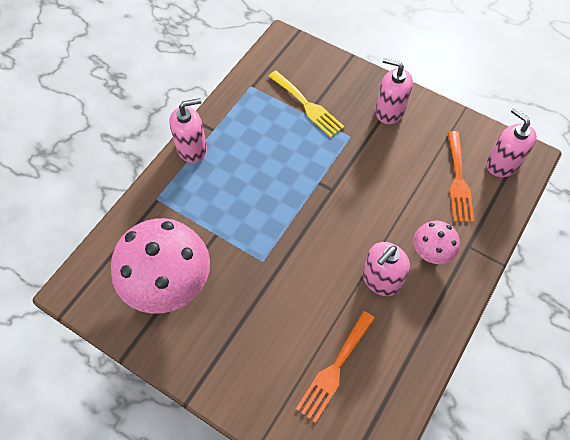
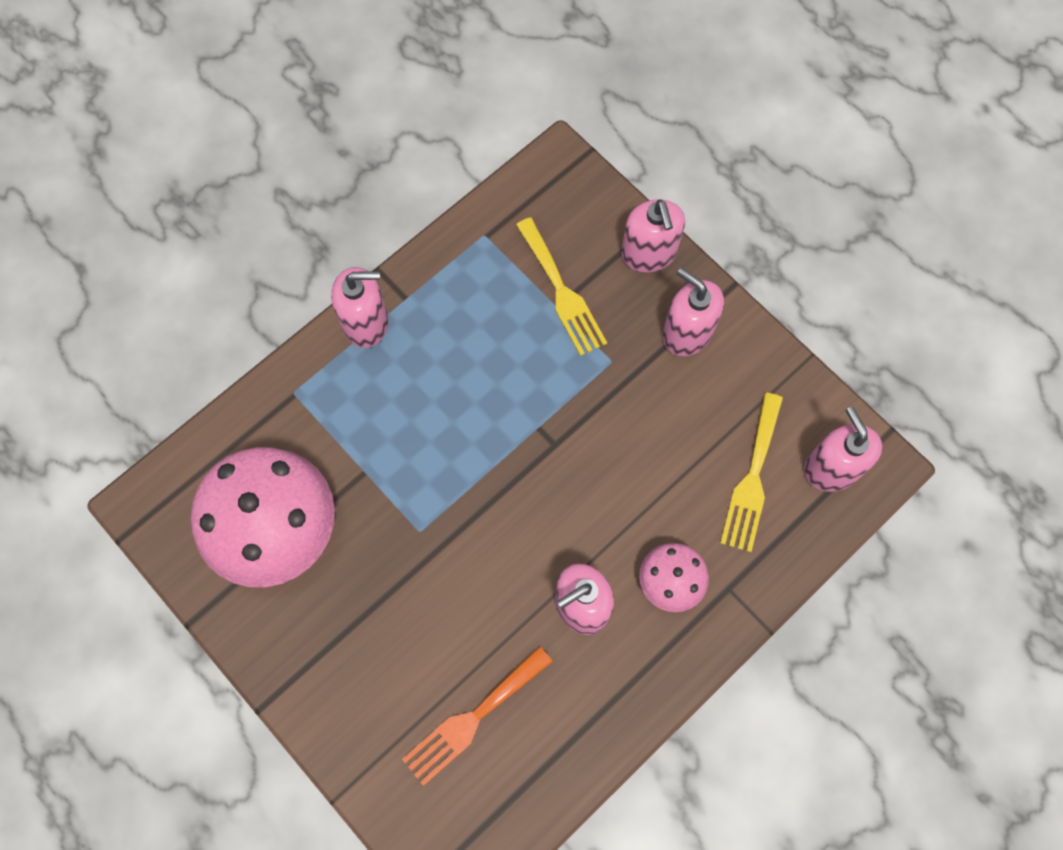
camera: 15 degrees right, 10 degrees up
(352, 75) = (648, 253): none -> pink soap dispenser
(458, 181) = (752, 478): orange fork -> yellow fork

